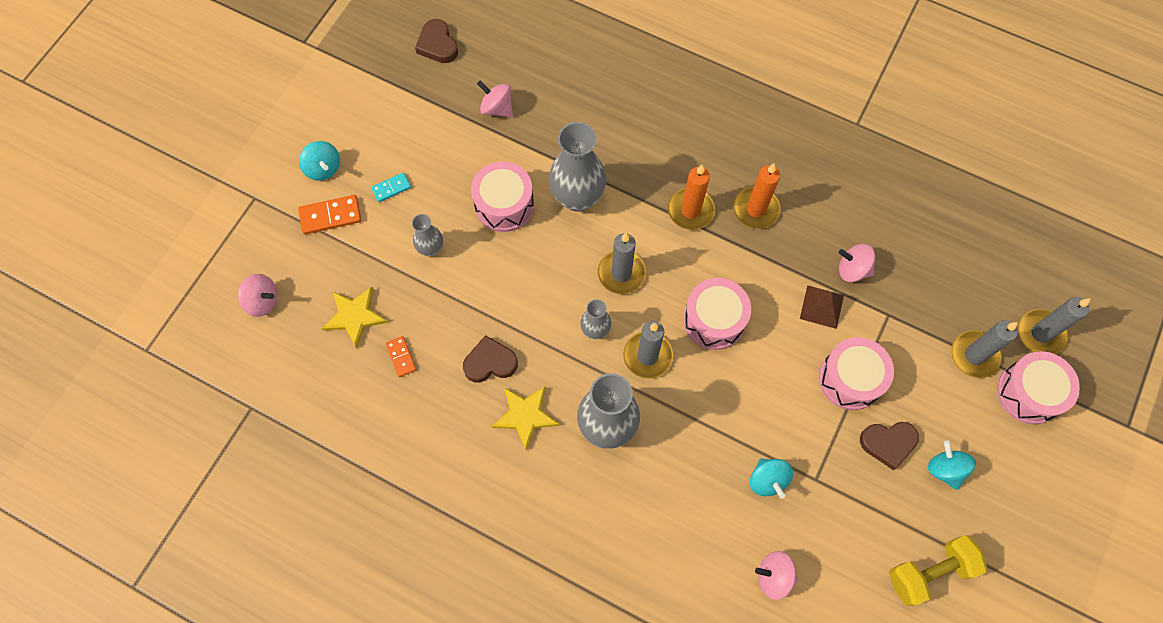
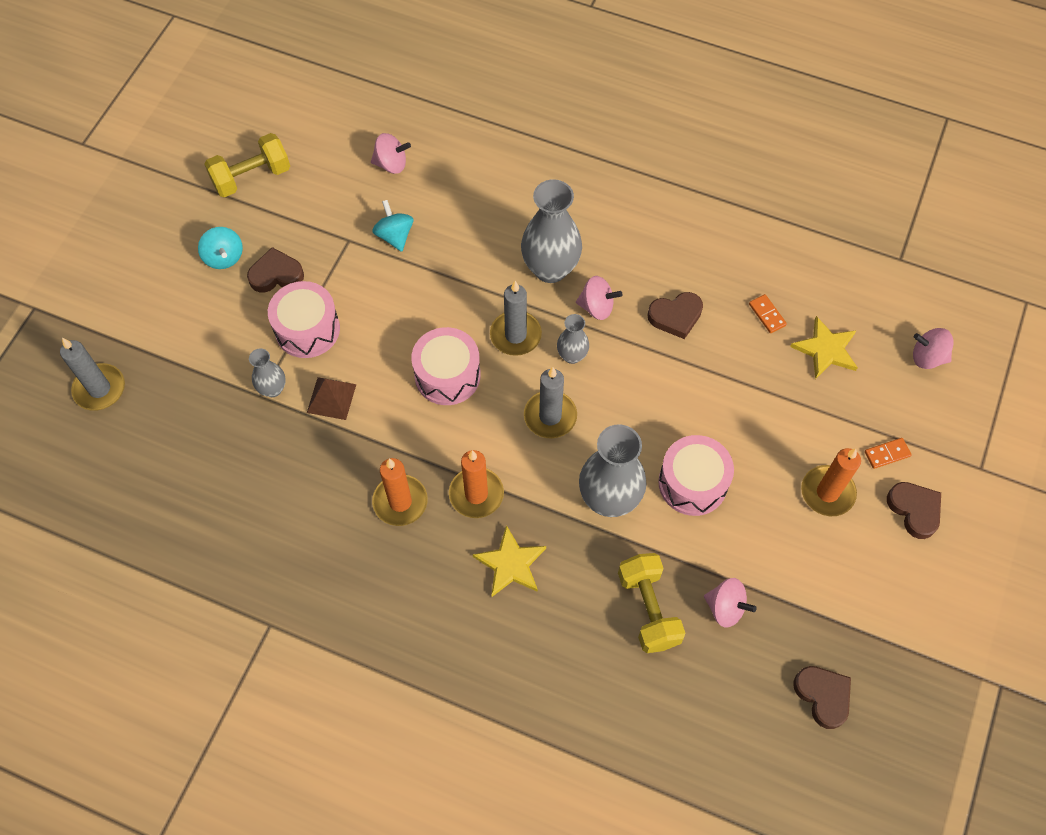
camera: 175 degrees right, 5 degrees down
(323, 168) = (914, 510): turquoise spinning top -> brown heart
(330, 216) = (887, 454): orange domino -> orange domino, size x0.62
(391, 188) = (827, 492): turquoise domino -> orange candle
(431, 248) = (764, 426): grey vase -> grey vase (273, 389)
(525, 416) = (631, 272): yellow star -> yellow star (510, 564)
(557, 112) = (648, 609): none -> yellow dumbbell
(852, 269) = (294, 440): pink spinning top -> pink spinning top (597, 307)
(974, 355) = (175, 362): grey candle -> none
(1028, 393) = (127, 330): pink drum -> none

